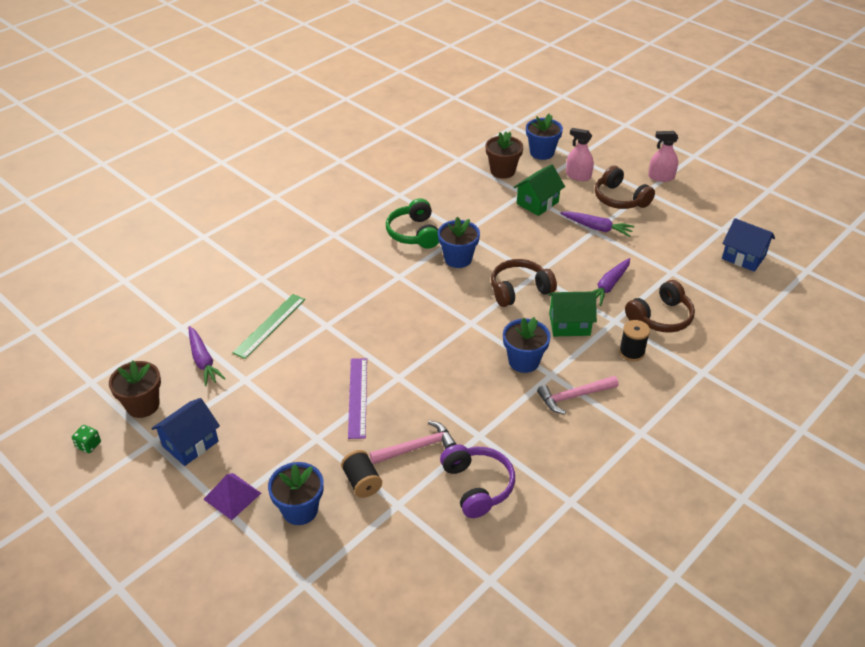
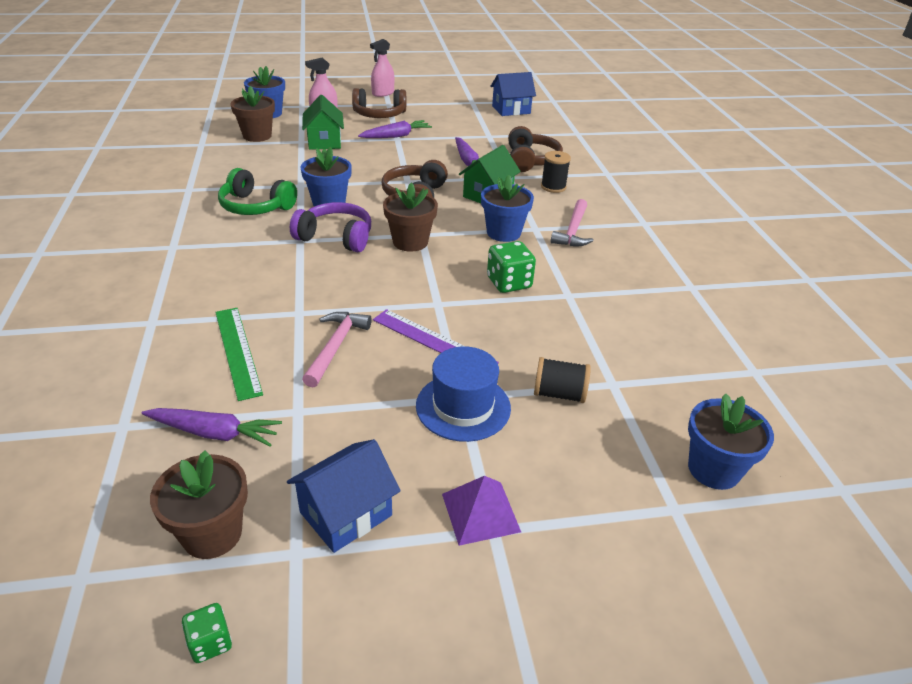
camera: 55 degrees left, 5 degrees down
(190, 443) = (346, 513): blue house -> blue house turned 60 degrees clockwise
(300, 510) = (557, 460): blue flower pot -> blue flower pot (713, 469)
(309, 444) = (463, 406): none -> blue hat
(417, 447) = (546, 336): pink hammer -> pink hammer (336, 347)
(455, 324) = (410, 242): none -> brown flower pot
(460, 398) = (509, 283): none -> green dice
(477, 486) = (631, 325): purple headphones -> purple headphones (336, 237)

